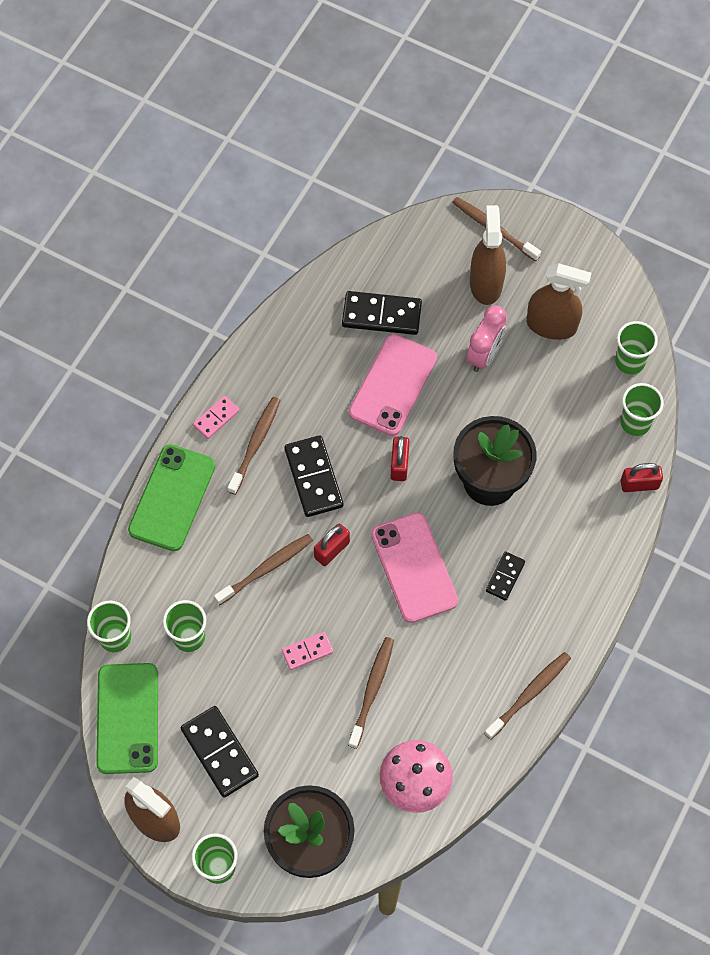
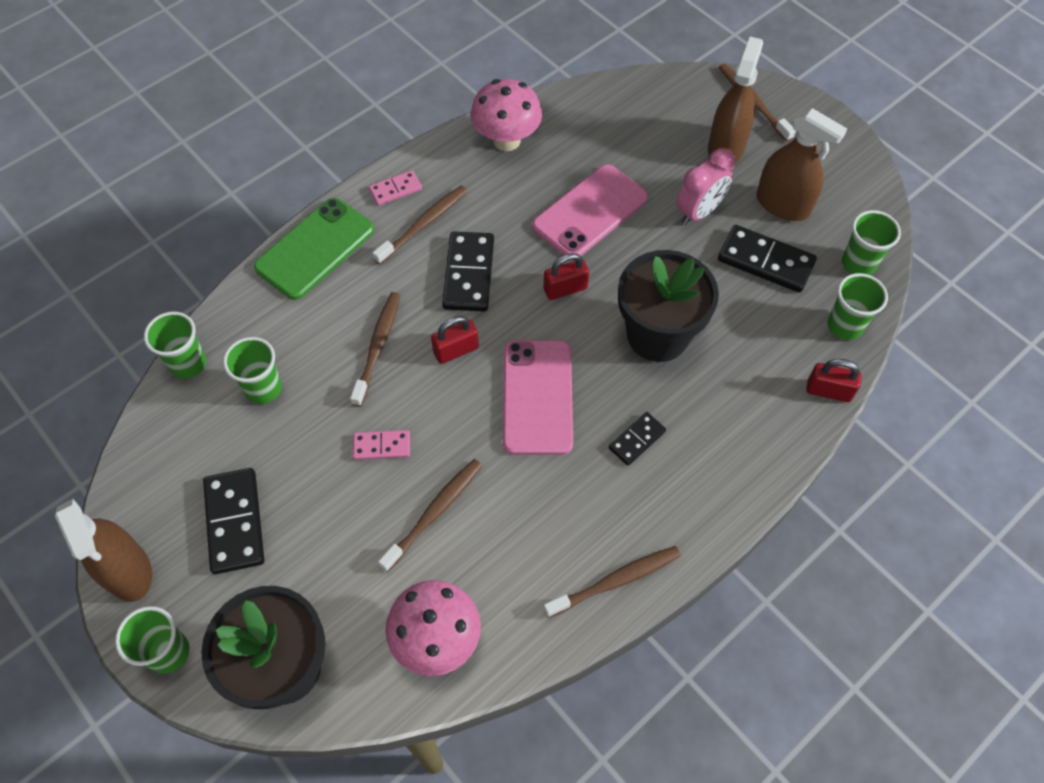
camera: 20 degrees right, 5 degrees down
(128, 718) = (157, 451): green phone -> none
(266, 568) = (378, 347): brown toothbrush -> brown toothbrush turned 60 degrees counterclockwise
(293, 337) = (506, 140): none -> pink mushroom
(381, 315) = (605, 146): black domino -> black domino (765, 261)
(399, 464) = (565, 289): red padlock -> red padlock turned 45 degrees clockwise

